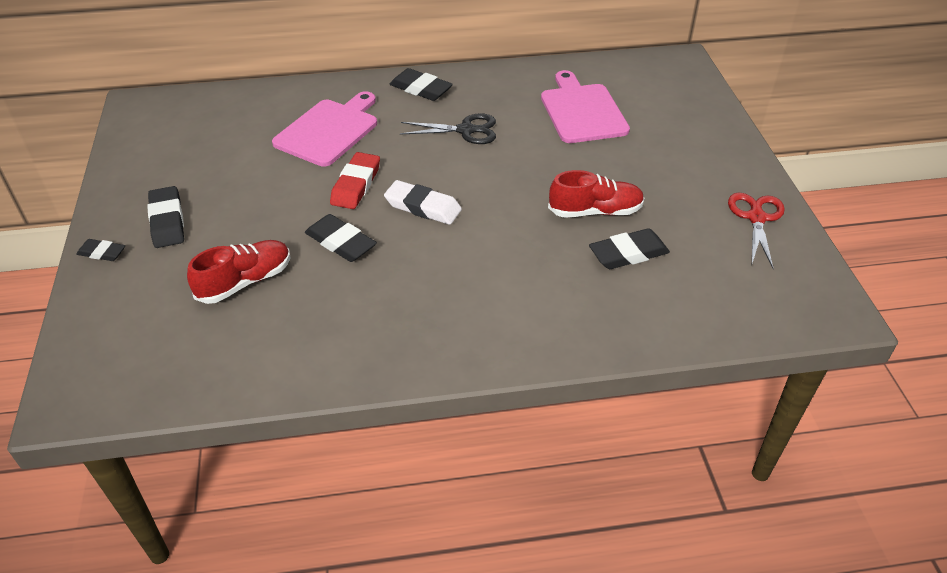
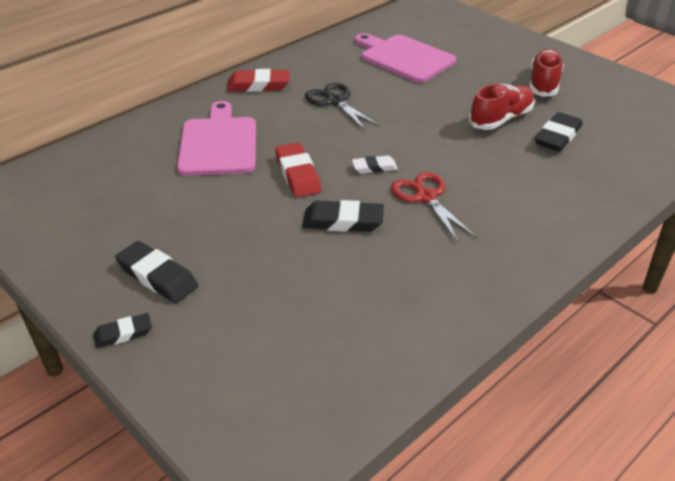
camera: 35 degrees left, 5 degrees down
(245, 282) = (300, 289): red shoe -> red shoe (544, 83)
(421, 89) = (258, 85): black eraser -> red eraser
(423, 207) = (374, 167): white eraser -> white eraser, size x0.61
(466, 130) = (335, 101): black scissors -> black scissors turned 90 degrees counterclockwise
(756, 218) = (602, 82): red scissors -> red scissors (426, 197)

